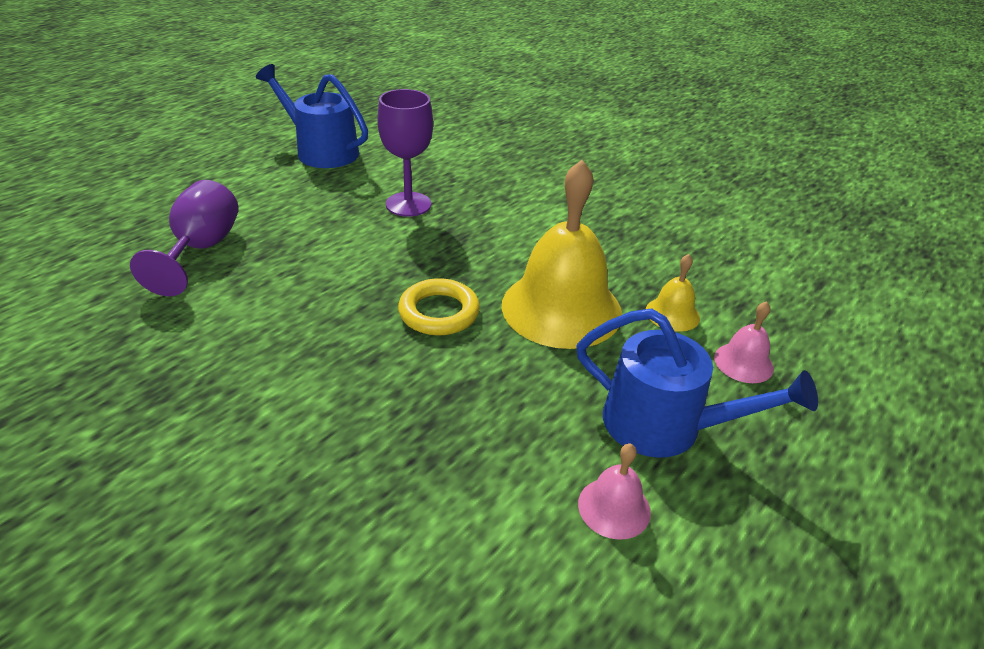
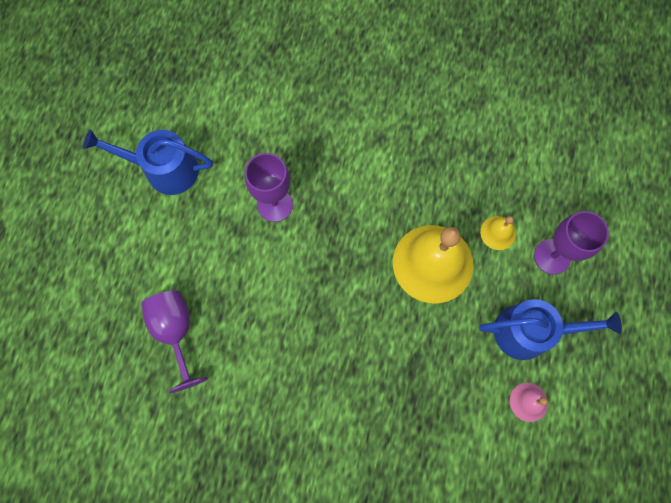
camera: 25 degrees left, 35 degrees up
(439, 312) = (365, 308): yellow ring -> none
(743, 362) = (552, 256): pink bell -> purple goblet

